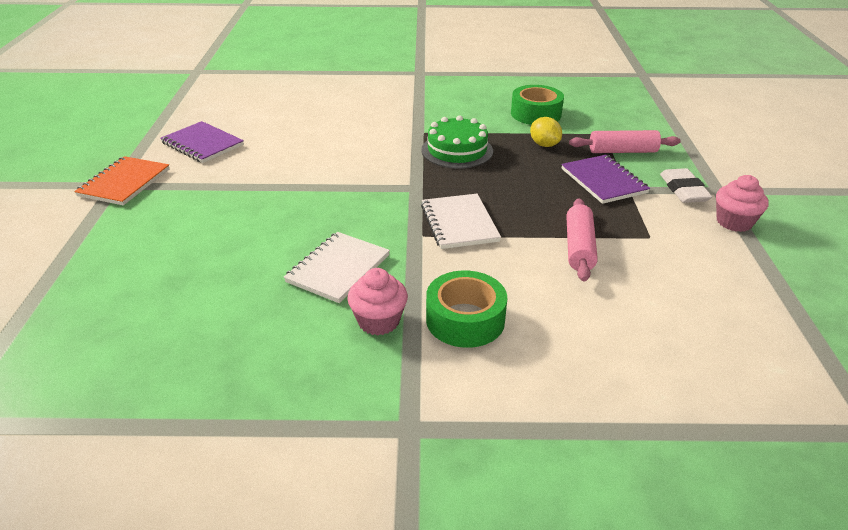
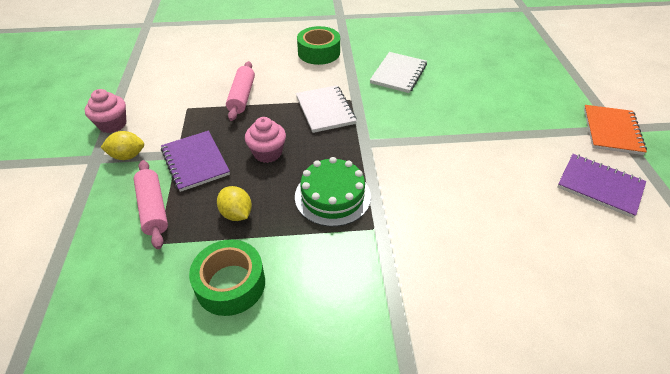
camera: 175 degrees right, 10 degrees up
(378, 321) = (364, 49): pink cupcake -> pink cupcake (267, 153)
(622, 151) = (153, 208): pink rolling pin -> pink rolling pin turned 75 degrees clockwise
(683, 190) = (127, 156): white eraser -> yellow lemon

